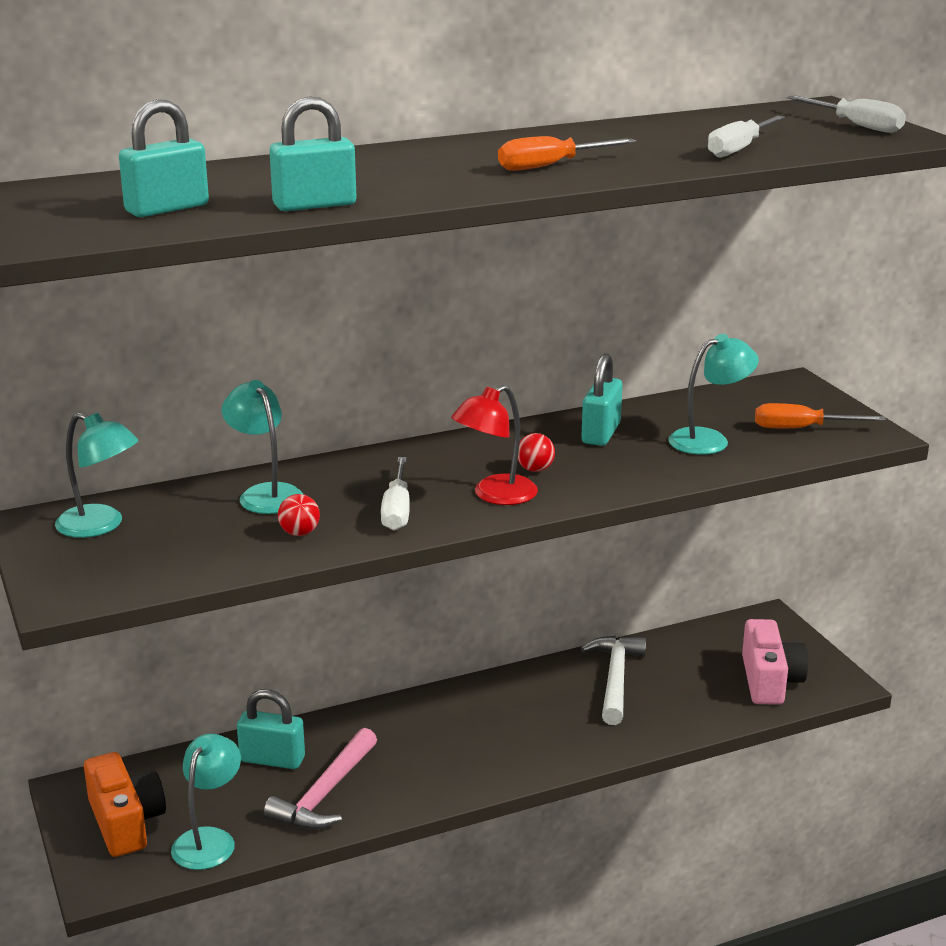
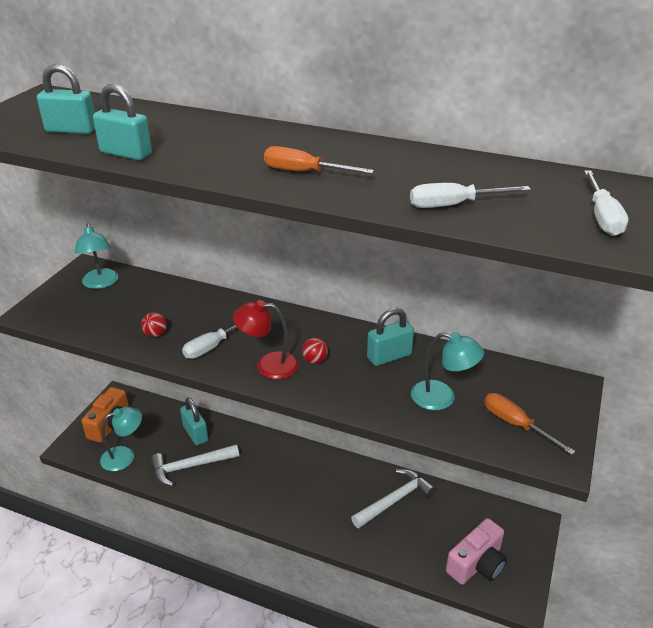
camera: 45 degrees right, 10 degrees up
(265, 494) = (181, 302): turquoise lamp -> none
(325, 793) = (190, 467): pink hammer -> white hammer

